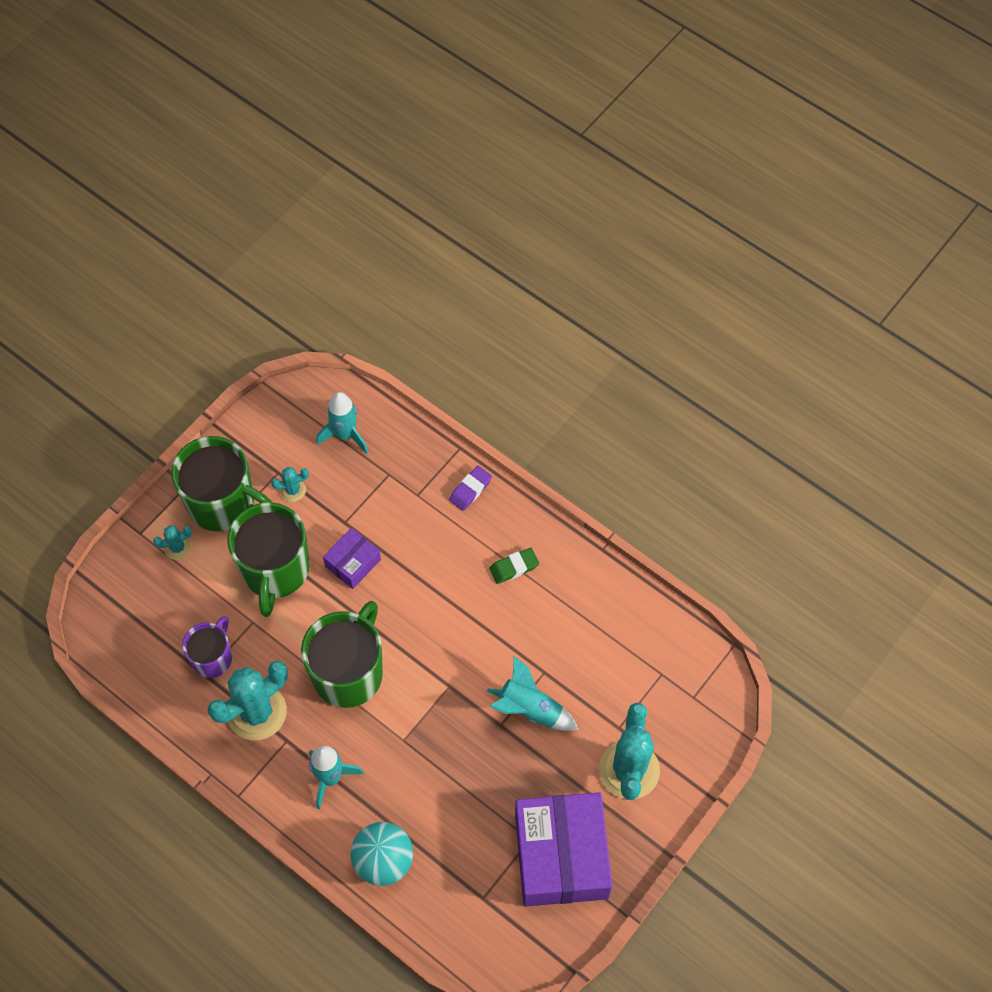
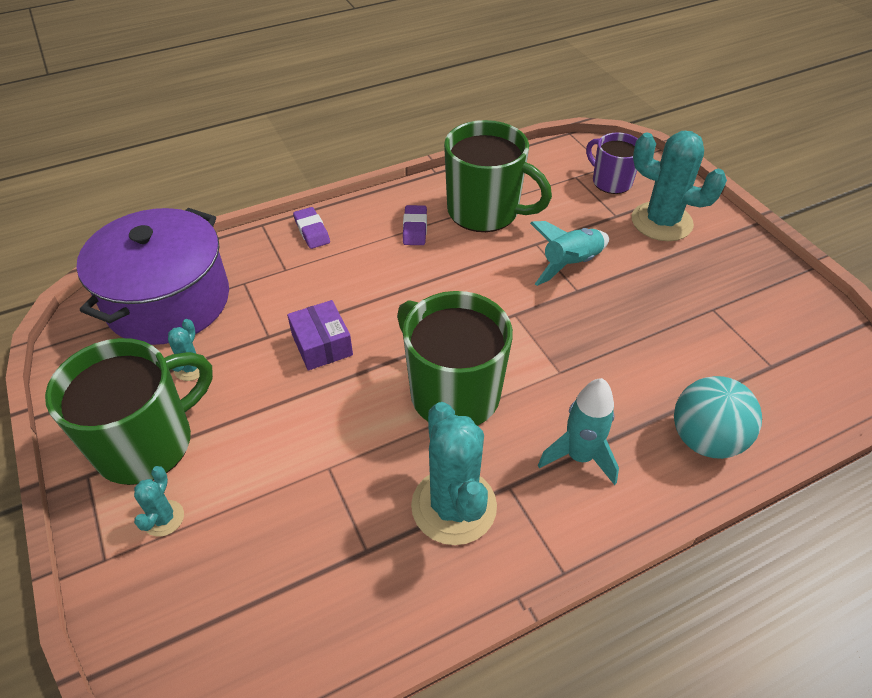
camera: 65 degrees left, 15 degrees down
(212, 657) = (348, 531): purple mug -> purple mug (610, 181)
(275, 571) = (278, 420): green mug -> green mug (485, 211)
(345, 435) = (168, 301): turquoise rocket -> purple pot
(514, 567) = (415, 229): green eraser -> purple eraser
(561, 856) = (737, 292): purple box -> none

